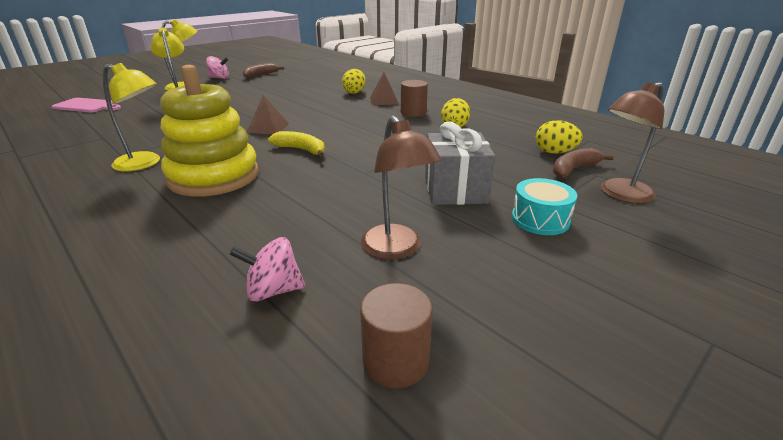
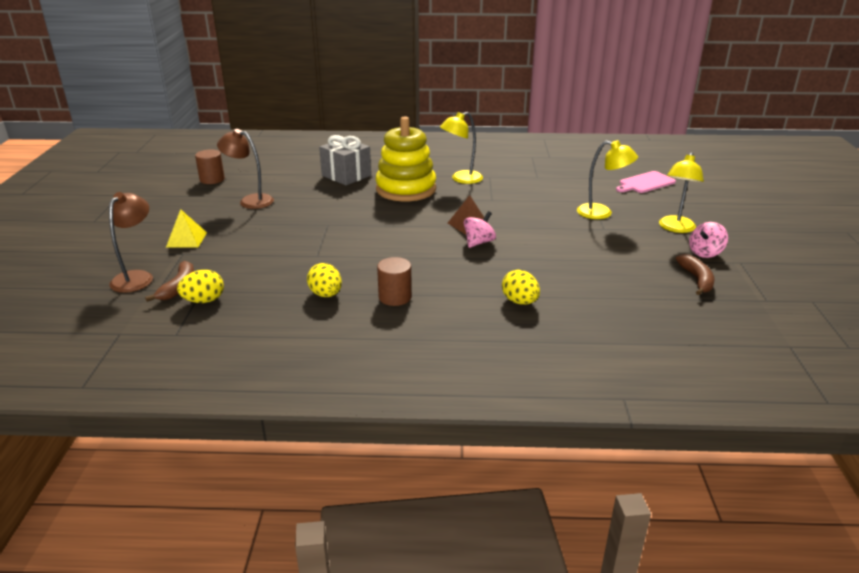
camera: 135 degrees right, 0 degrees up
(273, 290) = (280, 175): pink spinning top -> pink spinning top (478, 242)
(301, 150) = (400, 220): yellow banana -> none
(384, 100) = (459, 302): brown pyramid -> none
(455, 190) = (254, 236): grey gift -> grey gift (346, 175)
(540, 219) = (186, 239): turquoise drum -> yellow pyramid

